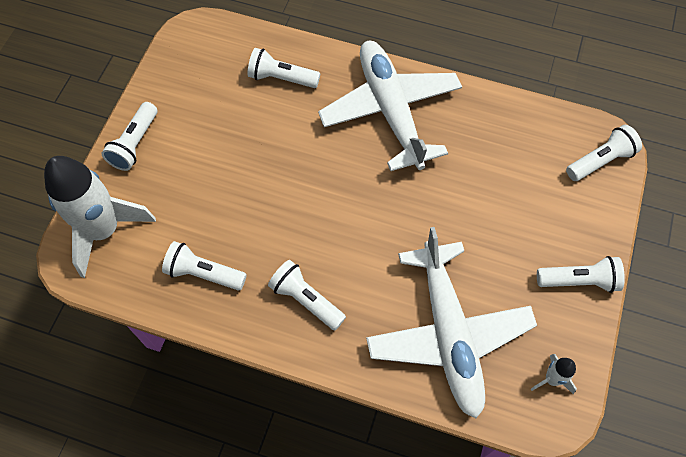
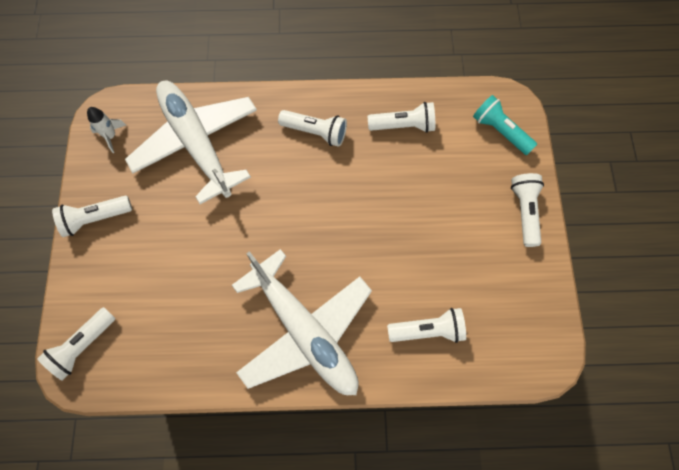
camera: 160 degrees right, 5 degrees up
(104, 231) = (500, 131): white rocket -> turquoise flashlight

